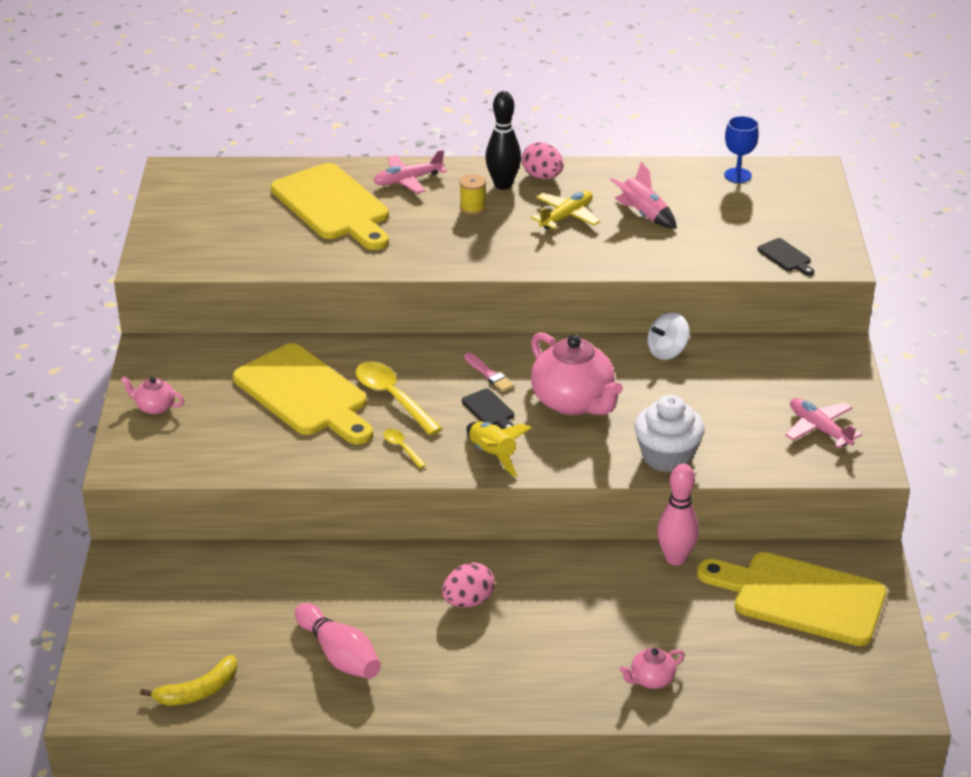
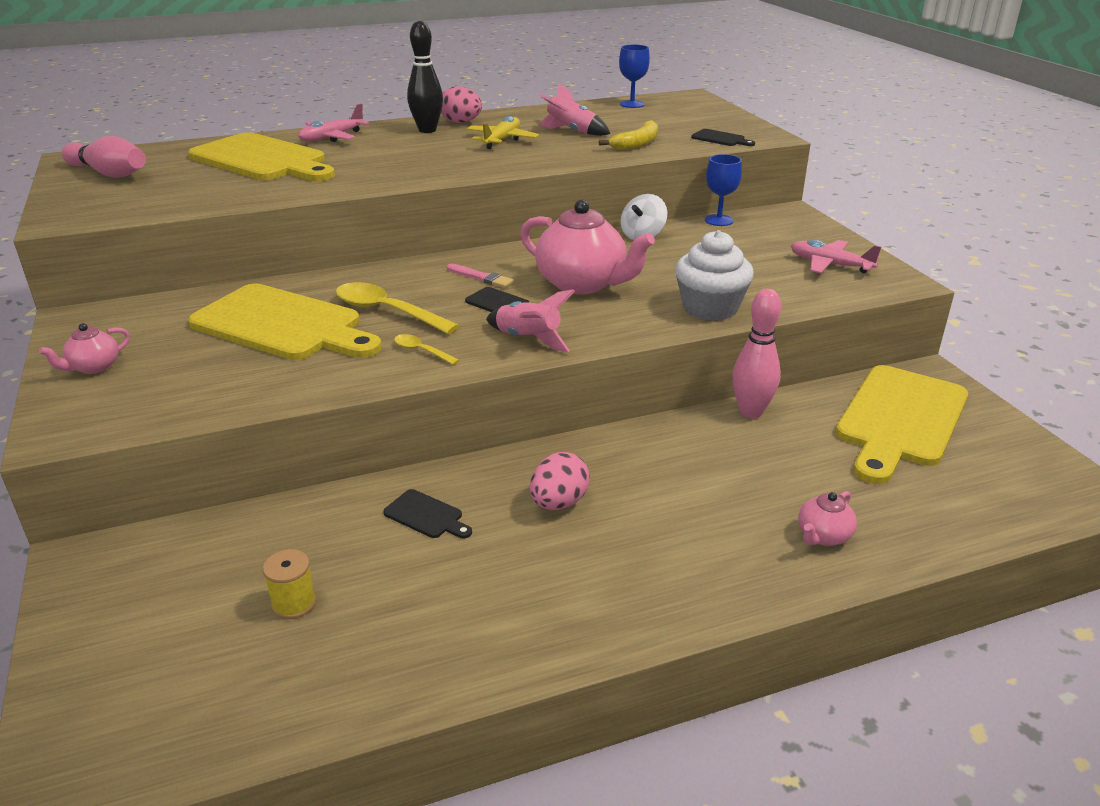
camera: 20 degrees left, 5 degrees down
(155, 407) = (94, 367): pink teapot -> pink teapot turned 45 degrees counterclockwise
(198, 691) = (238, 712): yellow banana -> yellow banana (637, 144)
(339, 655) = (428, 605): pink bowling pin -> pink bowling pin (109, 173)
(366, 586) = (426, 515): none -> black cutting board
(472, 208) = (407, 145): yellow spool -> yellow spool (294, 603)
(492, 455) = (528, 339): yellow rocket -> pink rocket
(757, 345) = (719, 220): none -> blue goblet
(800, 598) = (900, 420): yellow cutting board -> yellow cutting board turned 60 degrees counterclockwise

